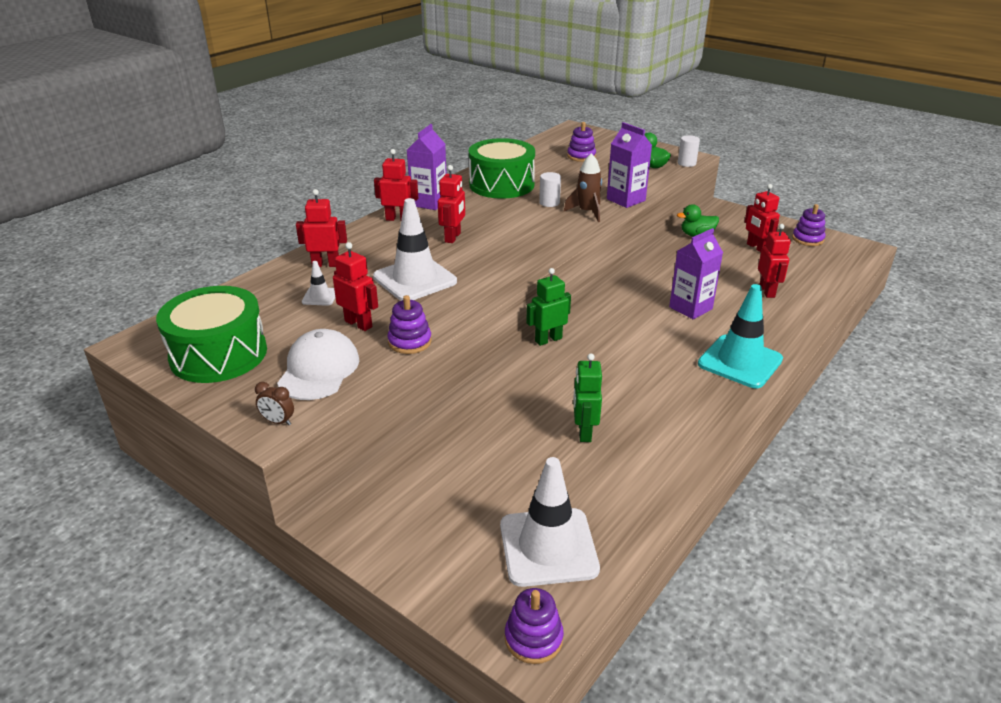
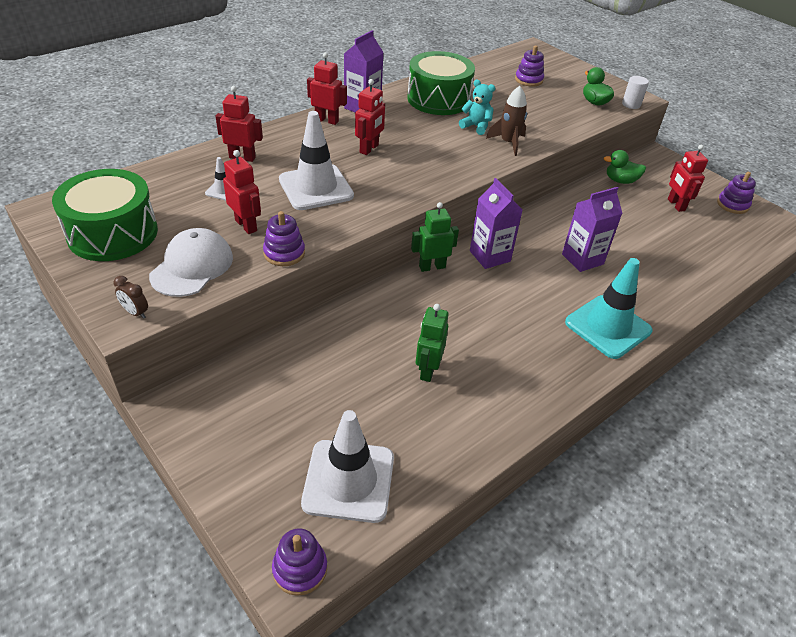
camera: 10 degrees right, 10 degrees up
(549, 203) = (476, 126): white cylinder -> turquoise teddy bear
(626, 200) = (552, 136): purple carton -> purple carton (490, 256)
(767, 291) = (667, 255): red robot -> none

